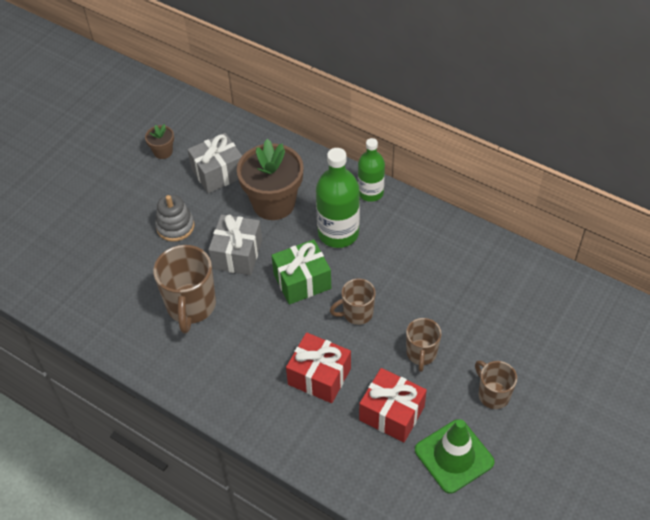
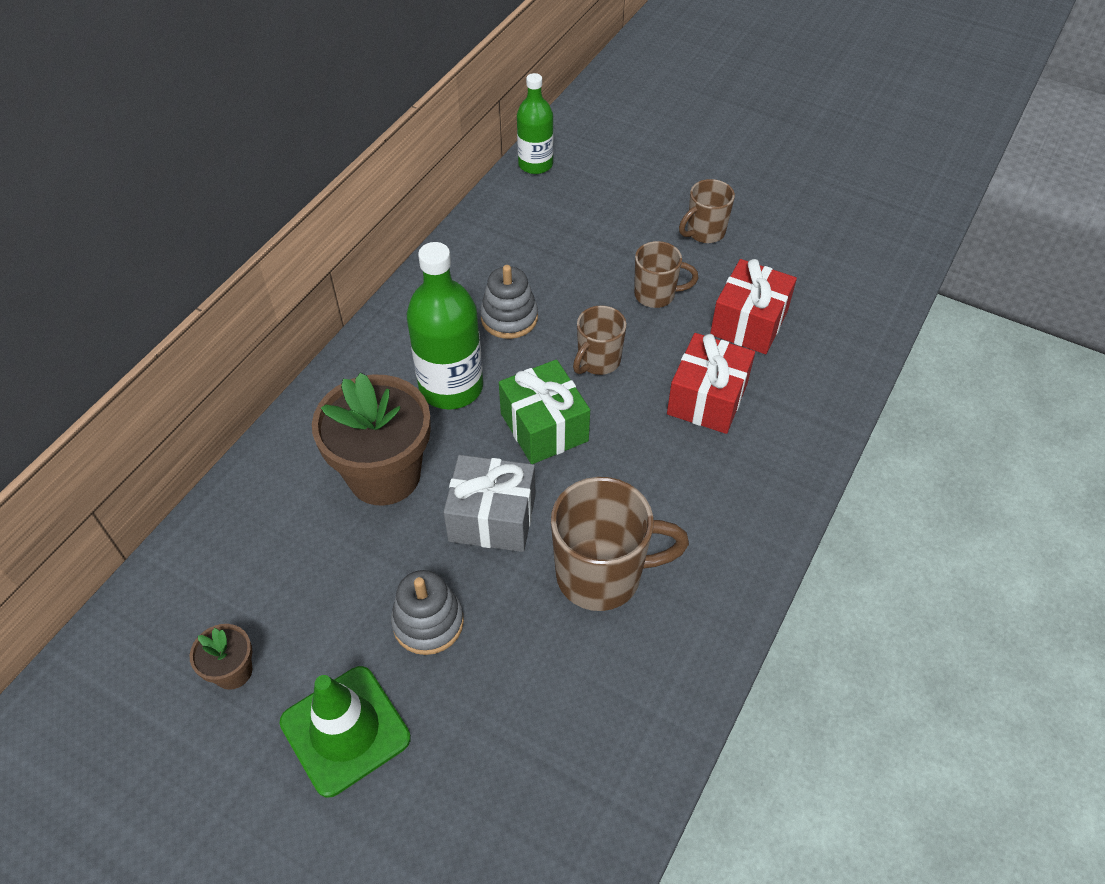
camera: 95 degrees left, 0 degrees up
(218, 173) = (304, 565): grey gift -> none
(356, 313) = (598, 361): brown mug -> brown mug turned 60 degrees clockwise
(370, 192) = (372, 350): green bottle -> green bottle (535, 164)
(398, 264) = (509, 318): none -> grey stacking toy
(454, 456) = (794, 267): green traffic cone -> green traffic cone (345, 730)

